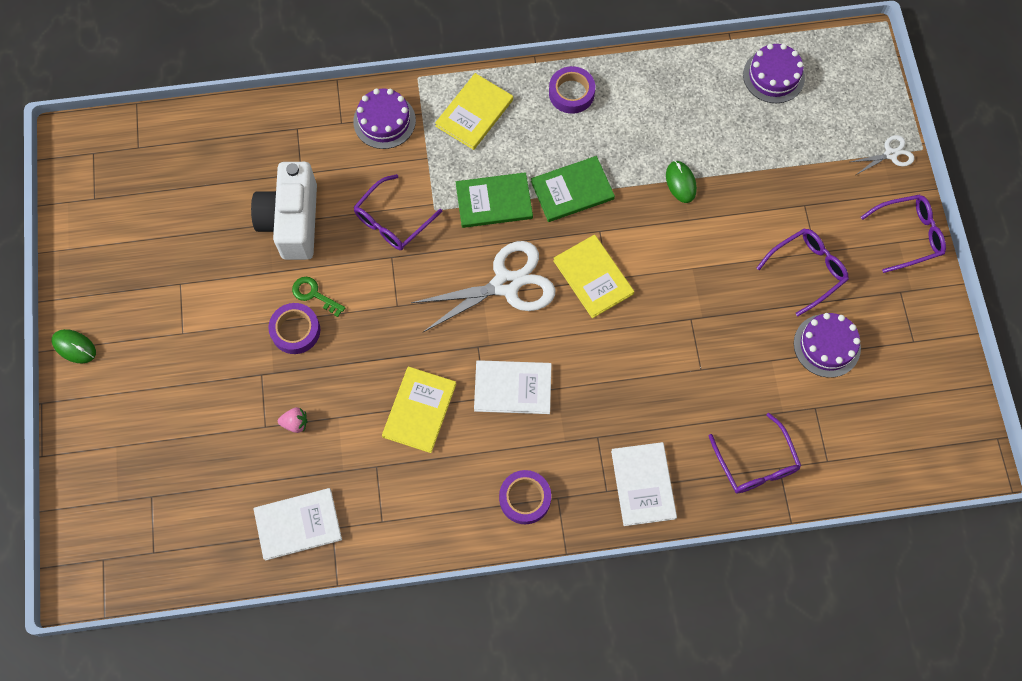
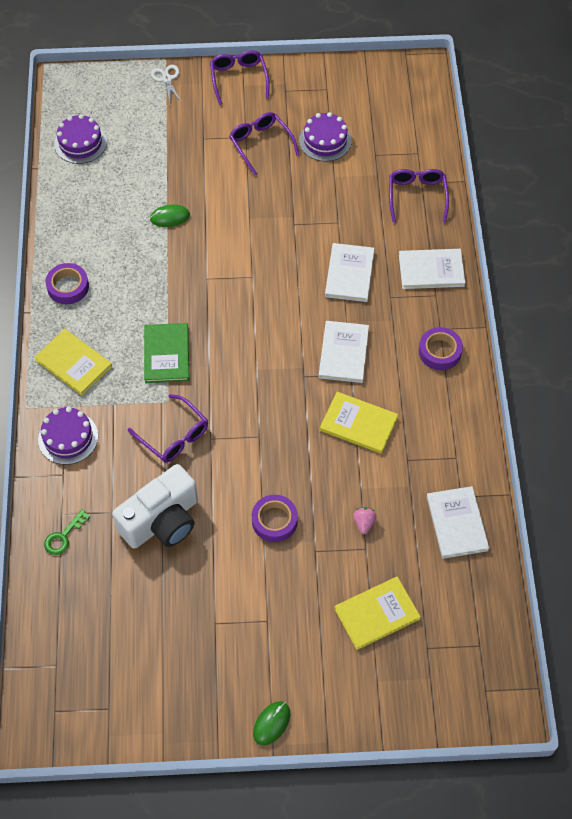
camera: 85 degrees left, 10 degrees down
(292, 221) = (162, 521): white camera -> white camera turned 45 degrees counterclockwise
(314, 294) = (240, 504): green key -> green key (63, 536)
(506, 284) = (248, 351): white scissors -> none
(572, 190) = (165, 295): green book -> none
(593, 277) = (249, 287): yellow book -> yellow book (377, 614)
(625, 387) = (349, 274): none -> white book
(755, 463) = (417, 196): purple glasses -> purple glasses turned 75 degrees counterclockwise

